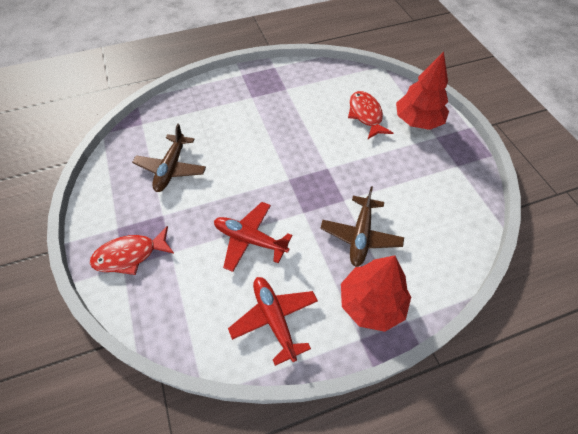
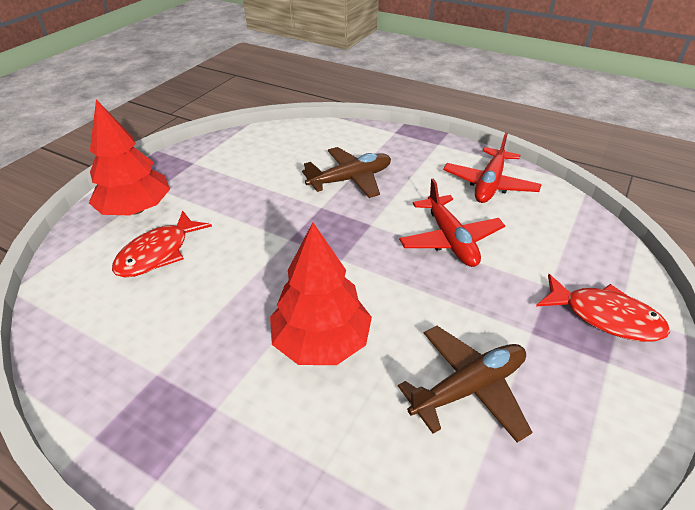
camera: 130 degrees left, 15 degrees down
(371, 303) = (404, 150): red tree -> red tree (321, 341)

